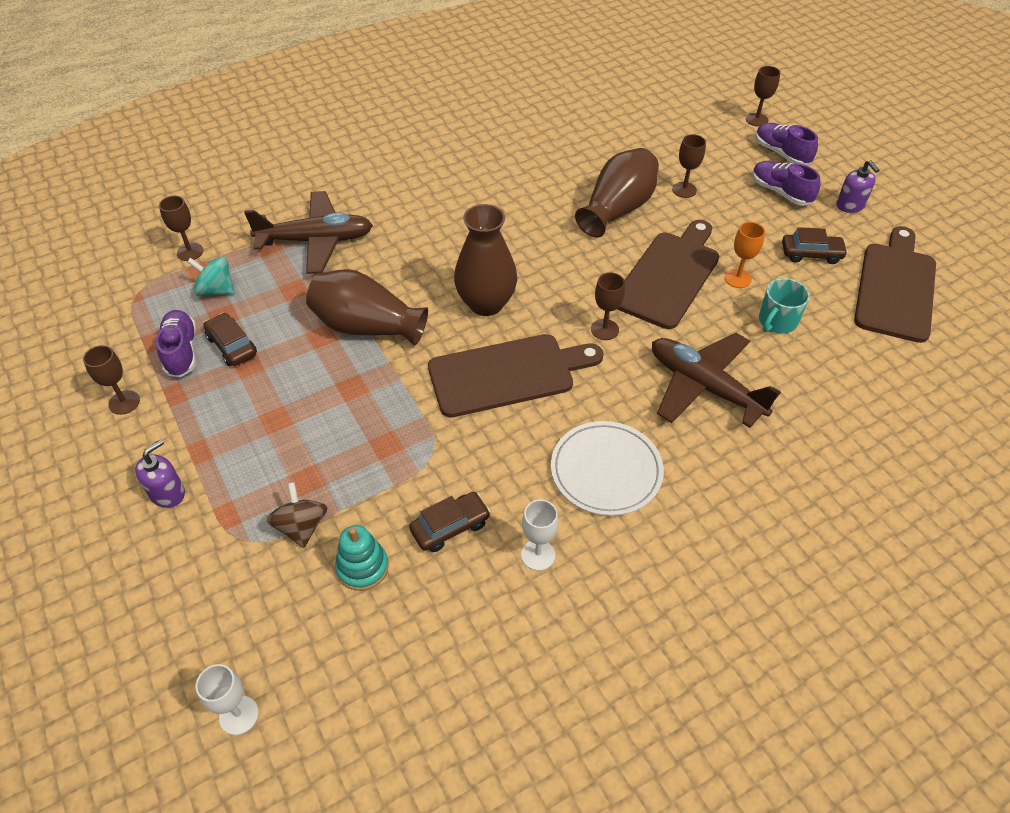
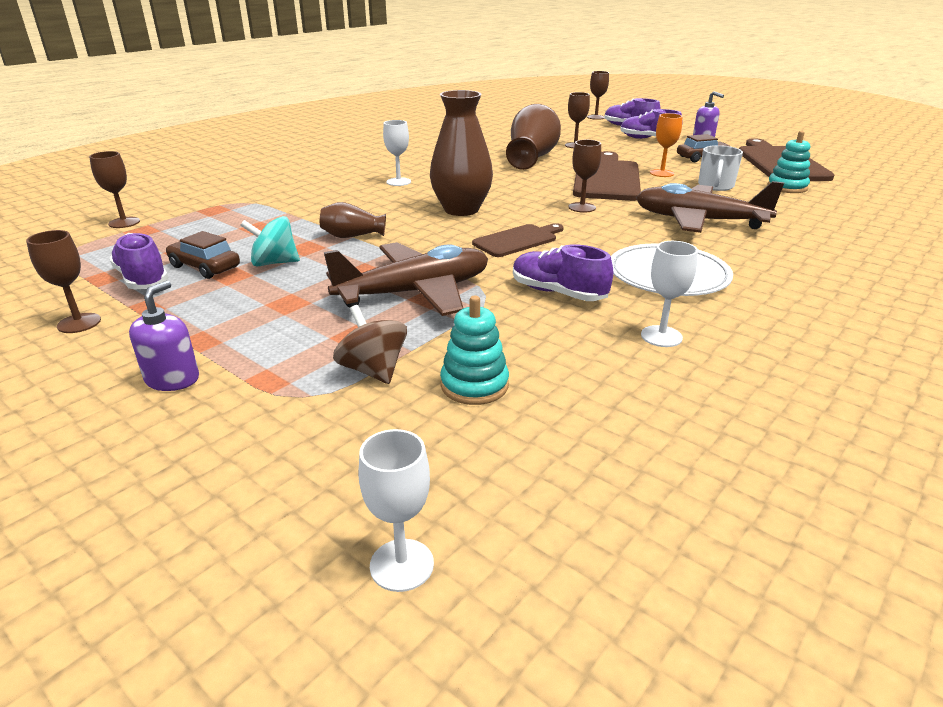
camera: 20 degrees left, 20 degrees down
(216, 290) = (167, 239): turquoise spinning top -> turquoise spinning top (274, 263)
(316, 240) = (264, 201): brown plane -> brown plane (415, 292)
(366, 327) = (352, 236): brown vase -> brown vase, size x0.52
(450, 527) = (549, 336): brown car -> none
(454, 231) = (398, 182): none -> white goblet
(493, 469) = (558, 293): none -> purple shoe
(507, 374) = (517, 240): brown cutting board -> brown cutting board, size x0.56
(777, 321) = (715, 186): turquoise mug -> white mug
(856, 344) = (787, 187): none -> turquoise stacking toy

